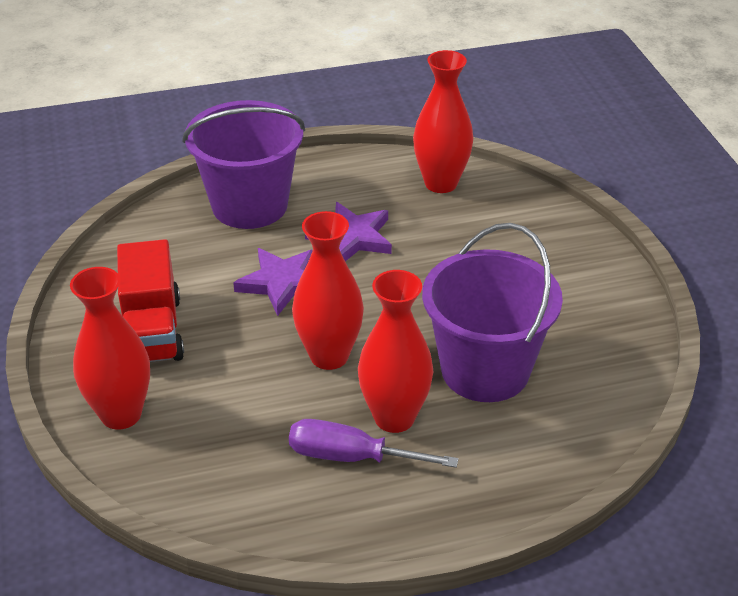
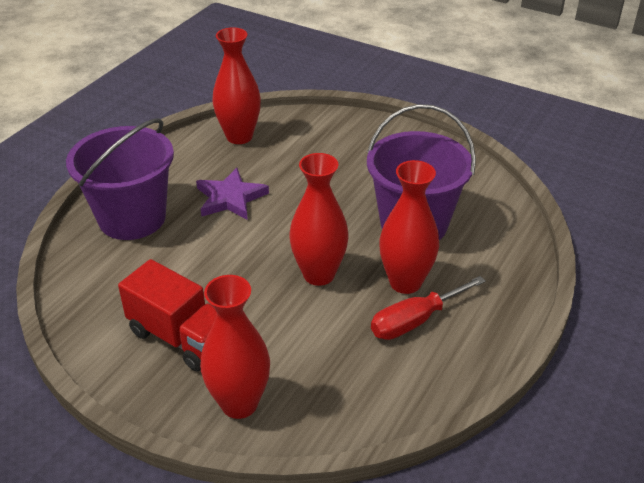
camera: 45 degrees left, 0 degrees up
(282, 283) = (226, 251): purple star -> none
(351, 457) = (415, 321): purple screwdriver -> red screwdriver

